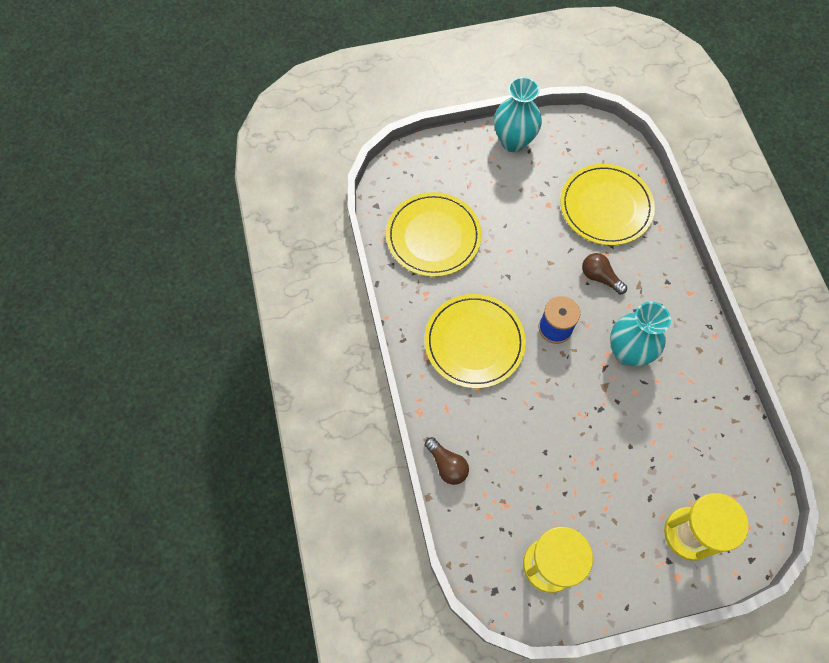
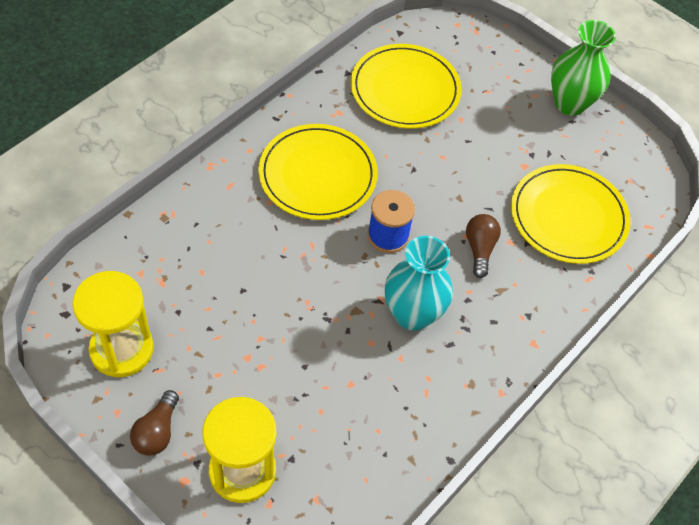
camera: 50 degrees right, 10 degrees down
(447, 465) = (171, 213): brown light bulb -> brown light bulb (157, 431)
(513, 141) = (570, 103): turquoise vase -> green vase

